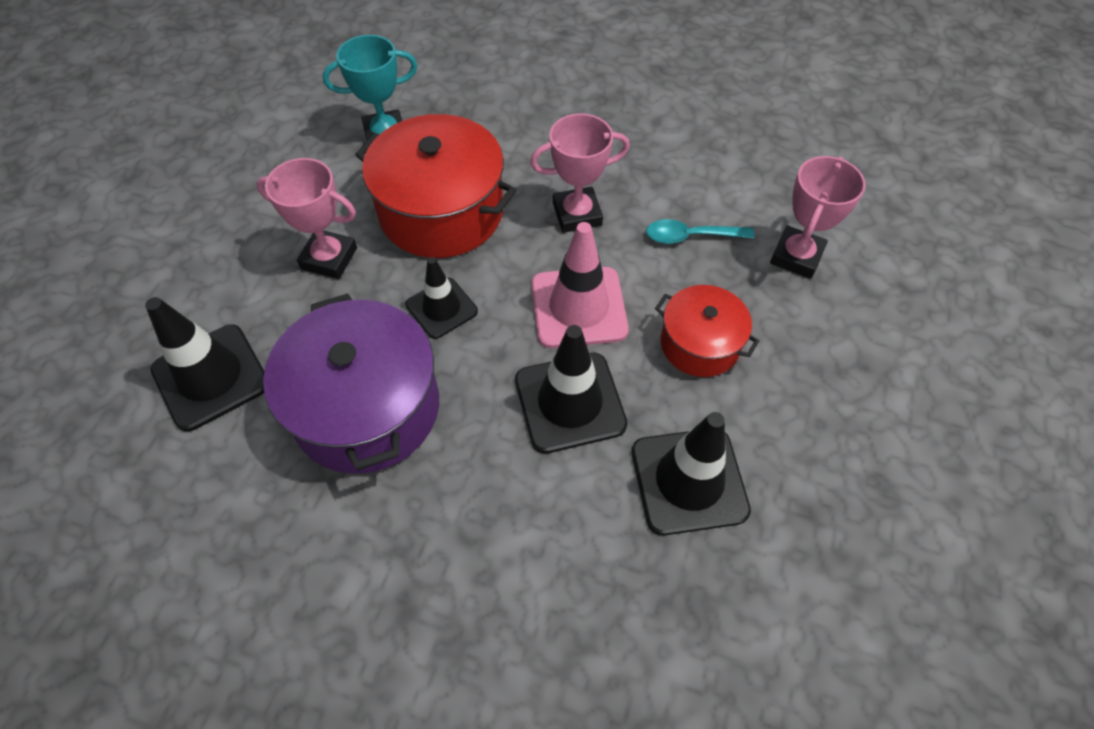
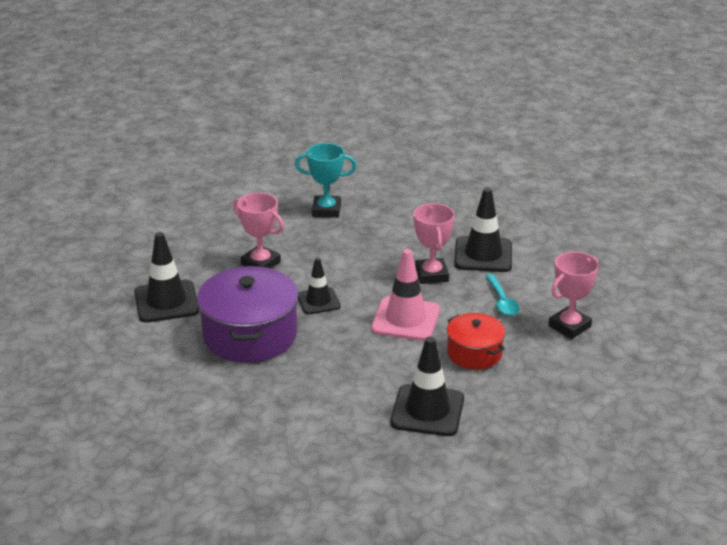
camera: 20 degrees right, 25 degrees down
(441, 211) = (343, 255): red pot -> none
(570, 402) = (374, 360): black traffic cone -> black traffic cone (483, 255)
(577, 214) = (431, 275): pink trophy -> pink trophy turned 75 degrees clockwise
(690, 236) = (502, 301): turquoise spoon -> turquoise spoon turned 120 degrees counterclockwise

